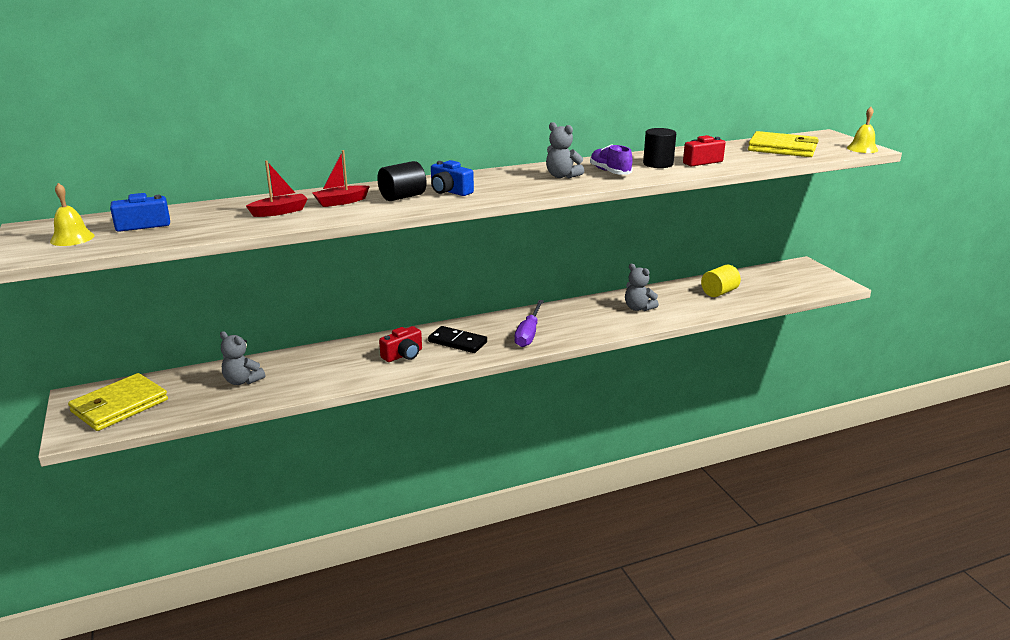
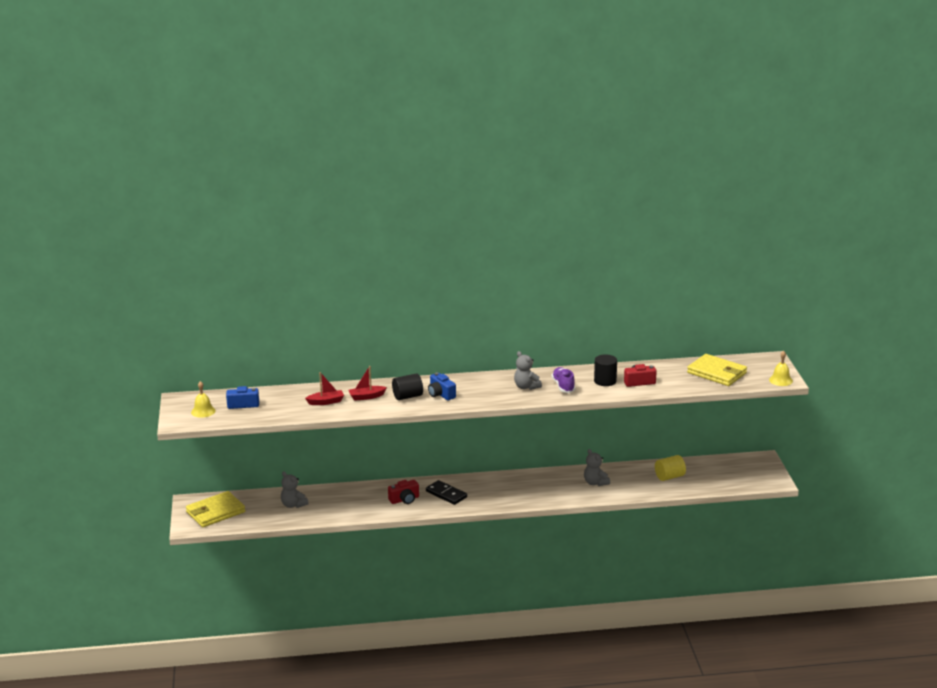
camera: 15 degrees right, 0 degrees up
(529, 333) = (500, 494): purple screwdriver -> none

